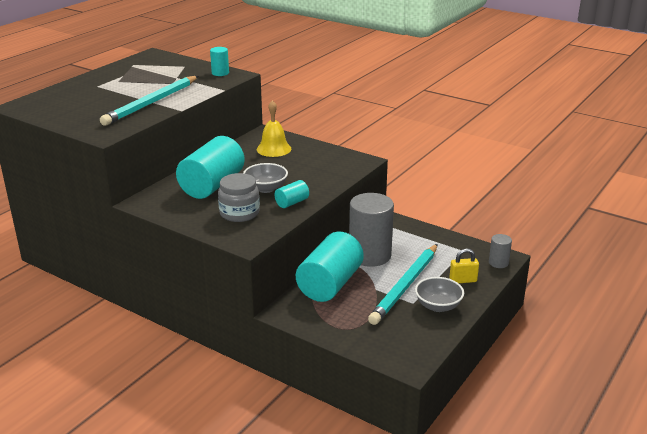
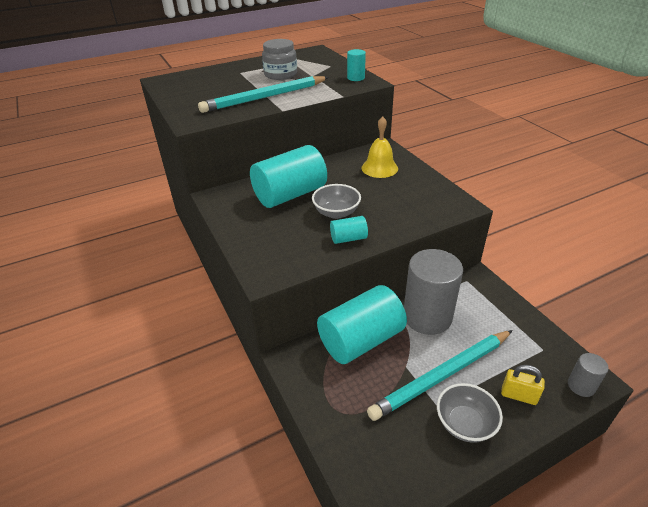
camera: 30 degrees right, 10 degrees up
(239, 213) = (287, 236): grey jar -> grey jar (280, 74)

